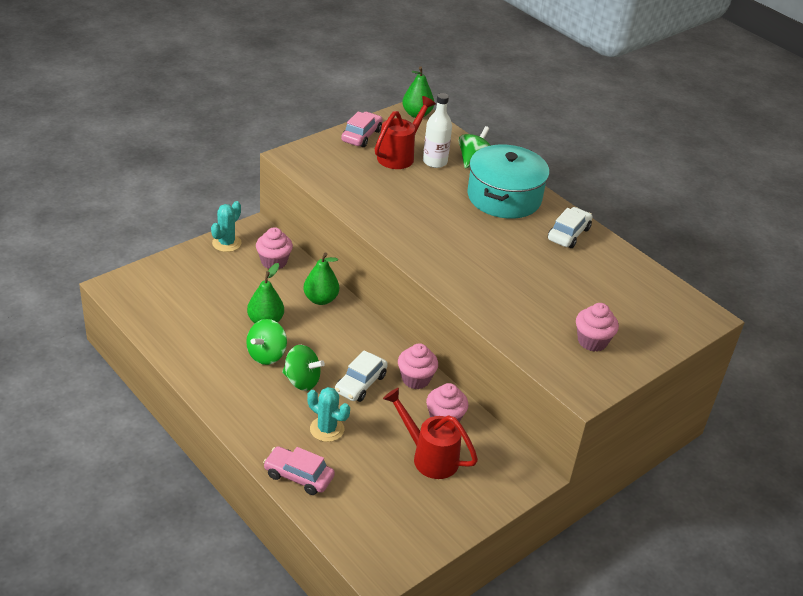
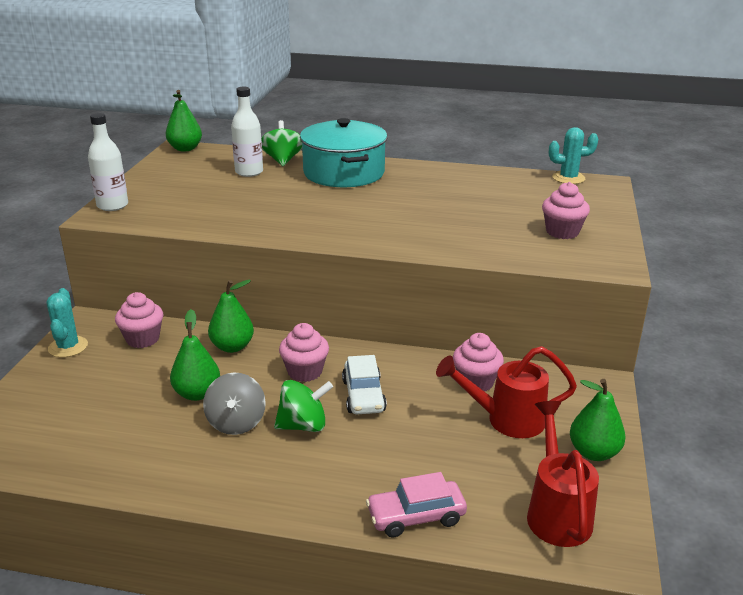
camera: 35 degrees left, 10 degrees down
(266, 355) = (236, 423): green spinning top -> grey spinning top
(309, 150) = (112, 205): none -> white bottle
(327, 429) = (385, 454): turquoise cactus -> turquoise cactus (568, 178)
(361, 136) = (152, 178): pink car -> none
(400, 155) = (210, 179): red watering can -> red watering can (556, 511)
(415, 379) = (407, 364): pink cupcake -> pink cupcake (305, 372)
(455, 513) = (593, 452): none -> green pear
(568, 234) = (430, 175): white car -> none

